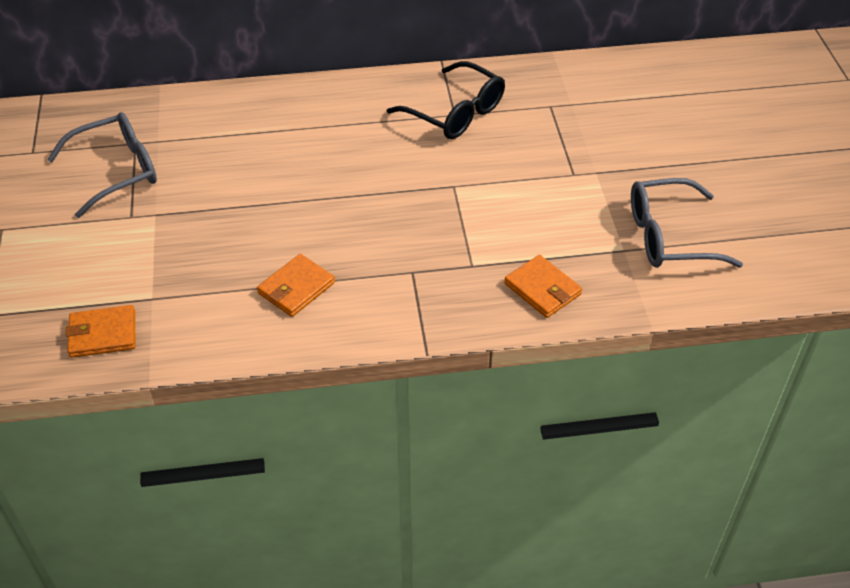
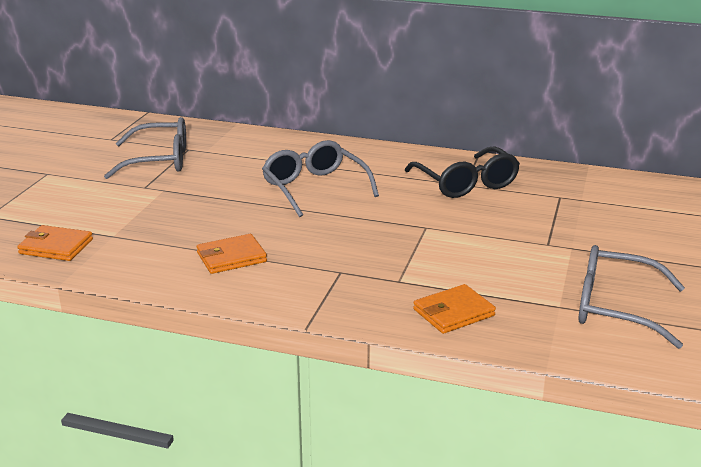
camera: 25 degrees right, 20 degrees down
(313, 164) = (315, 188): none -> grey glasses
(542, 289) = (454, 312): orange wallet -> orange wallet turned 75 degrees clockwise

